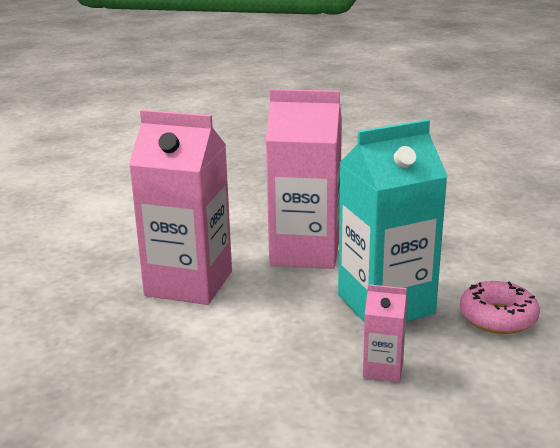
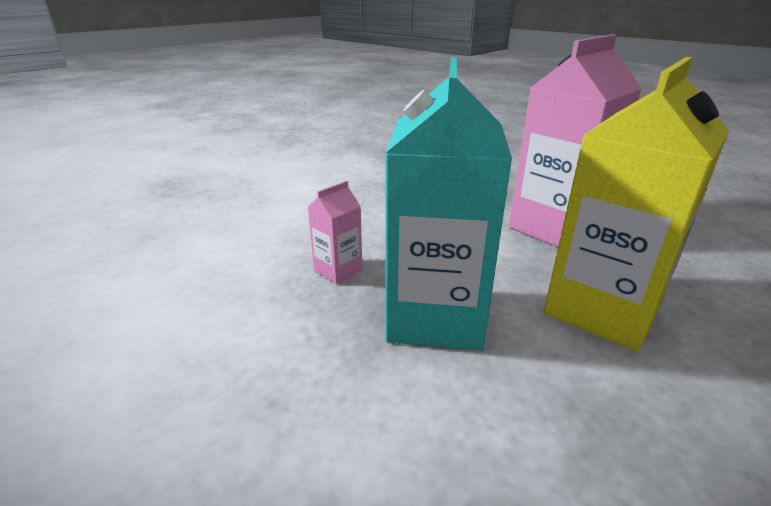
camera: 120 degrees right, 5 degrees up
(305, 252) = (602, 309): pink carton -> yellow carton
(498, 317) = (330, 391): pink donut -> none

